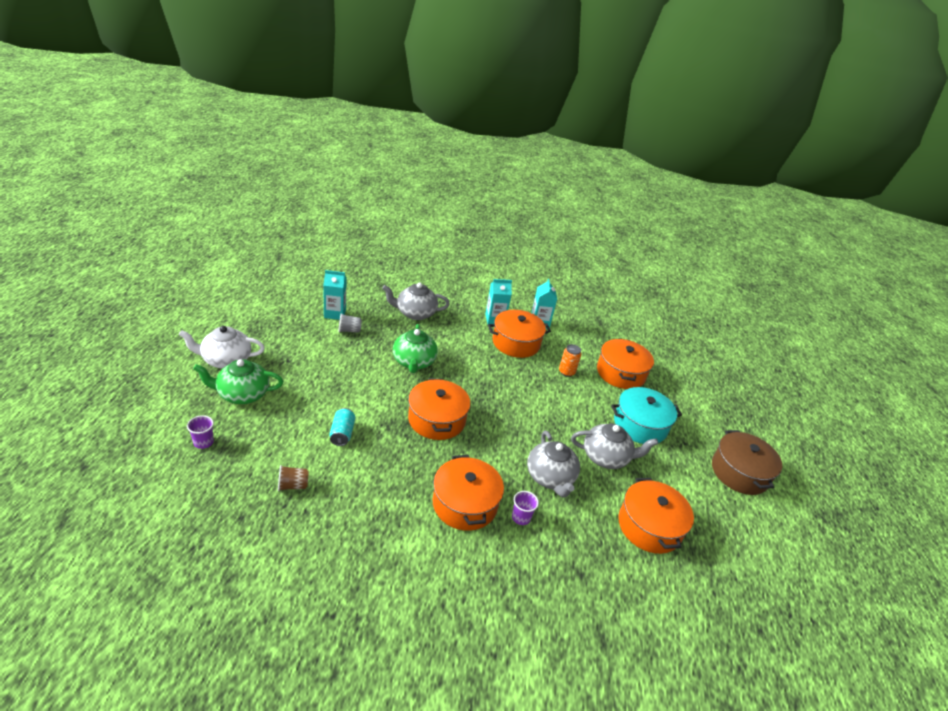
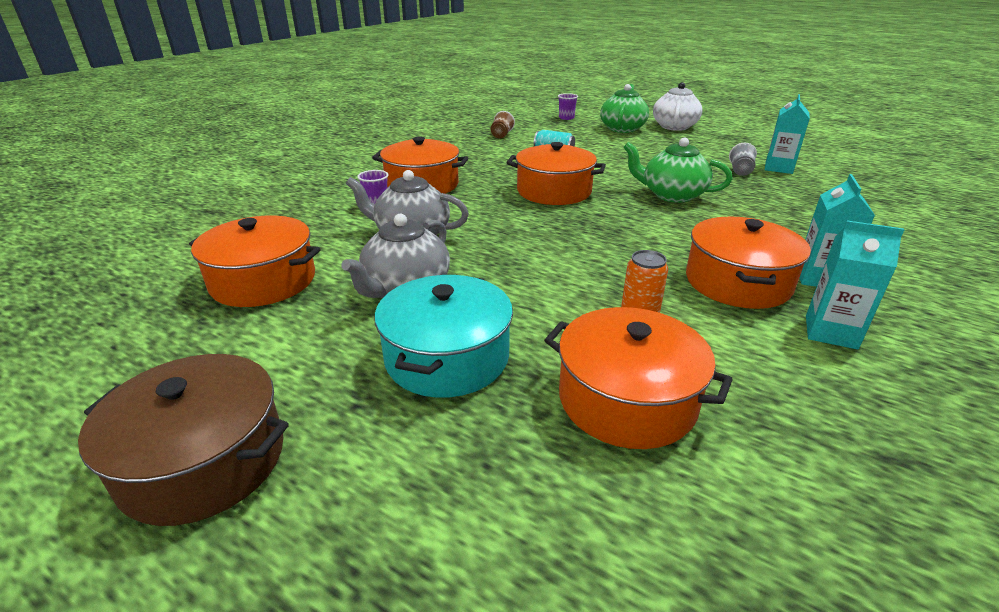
camera: 120 degrees right, 5 degrees down
(415, 313) = (804, 212): grey teapot -> none

